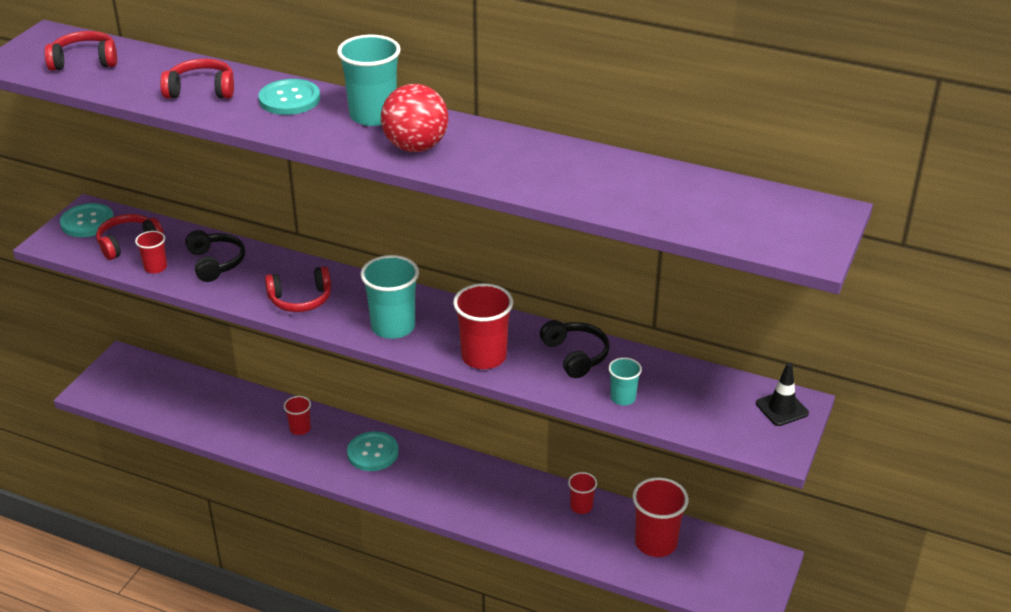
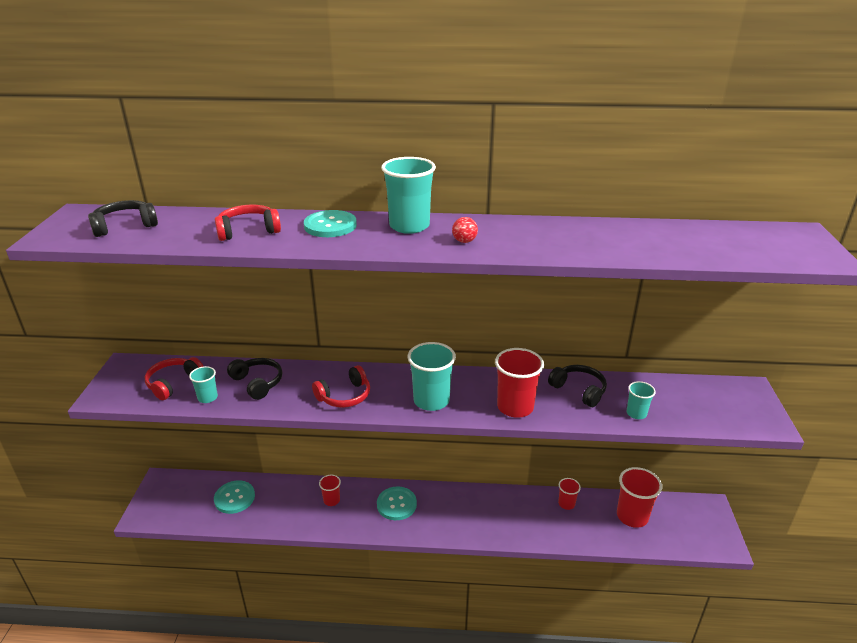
camera: 20 degrees left, 5 degrees down
(85, 61) = (125, 226): red headphones -> black headphones
(87, 222) = (128, 374): turquoise button -> turquoise button (234, 498)
(155, 268) = (207, 397): red cup -> turquoise cup
(415, 147) = (464, 241): red ball -> red ball, size x0.45
(782, 408) = (743, 394): black traffic cone -> none

